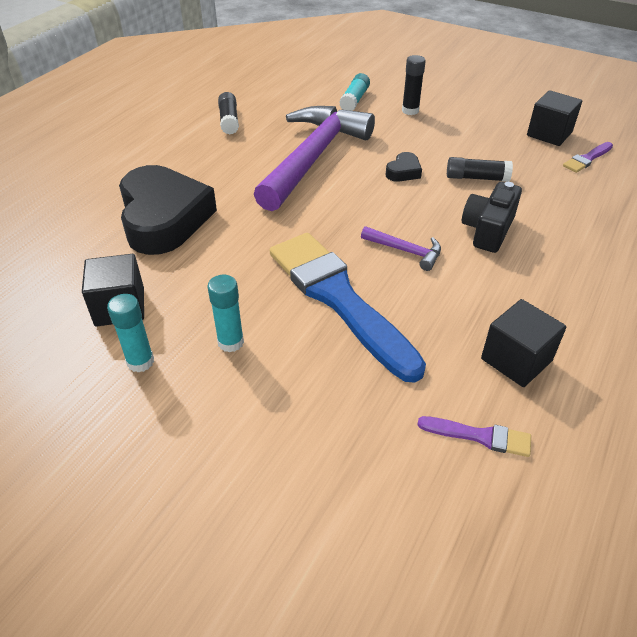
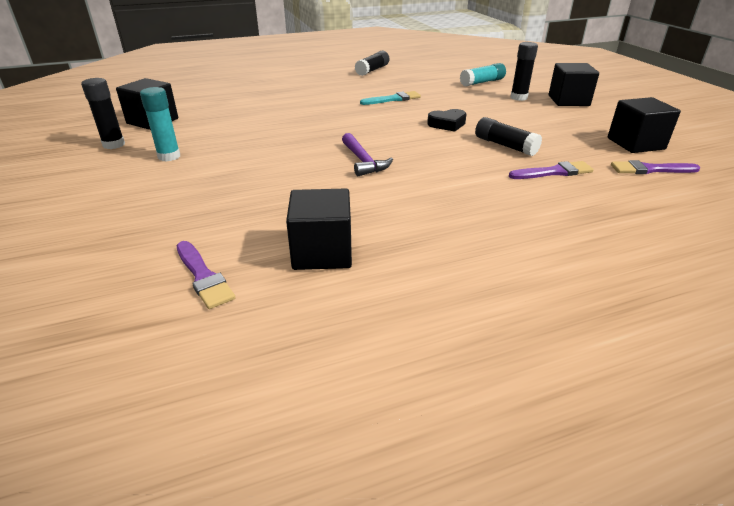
camera: 40 degrees right, 10 degrees down
(140, 362) = (114, 145): turquoise glue stick -> black glue stick
(164, 218) = (249, 96): black heart -> none
(313, 158) = (393, 99): purple hammer -> turquoise brush
(338, 298) = (268, 165): blue brush -> none
(449, 99) = (568, 101): none -> black cube
(488, 230) = (454, 175): black camera -> none
(541, 192) = (554, 172): none -> purple brush

